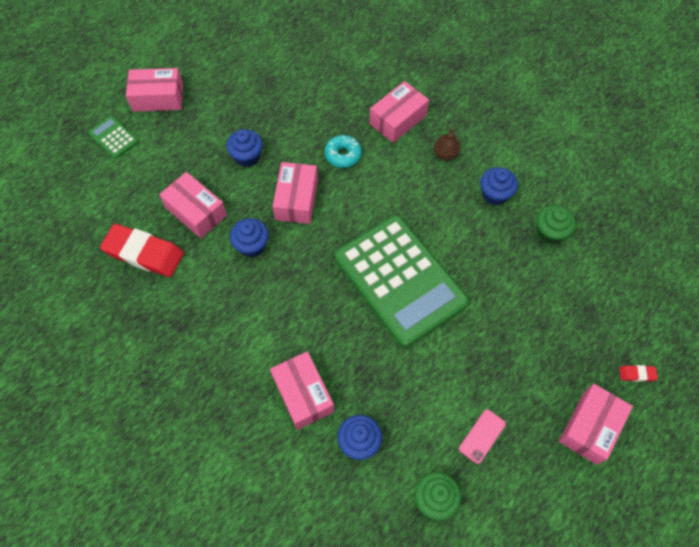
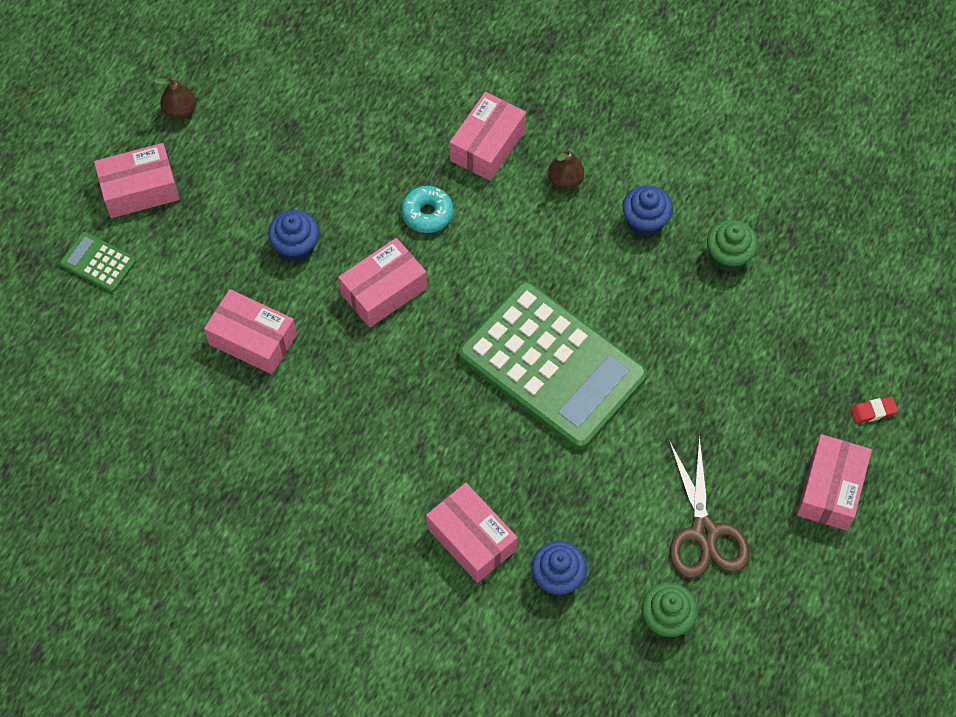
camera: 15 degrees left, 0 degrees up
(144, 253) = (202, 412): red eraser -> none
(202, 55) = (180, 111): none -> brown pear
(252, 245) = (344, 367): blue cupcake -> none
(296, 199) = (384, 291): pink box -> pink box turned 60 degrees clockwise
(482, 436) = (704, 532): pink phone -> brown scissors

